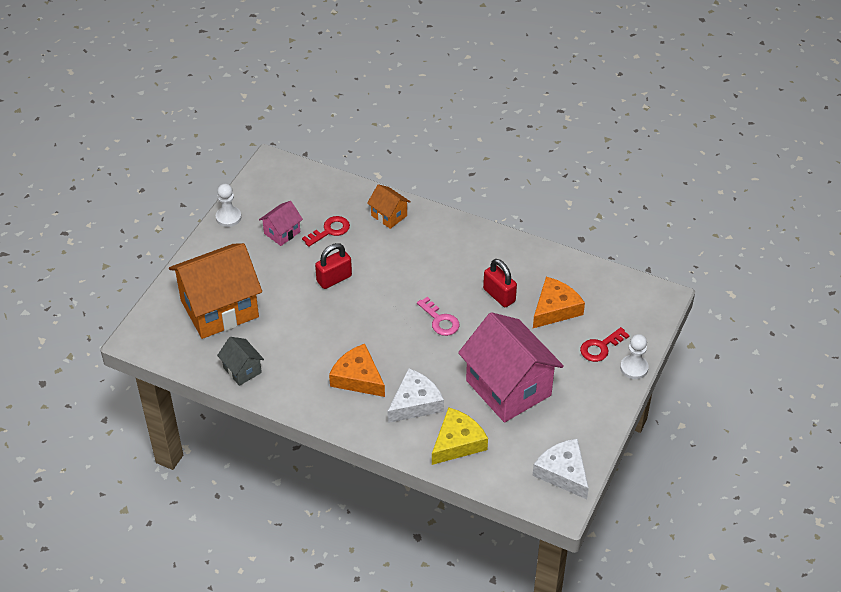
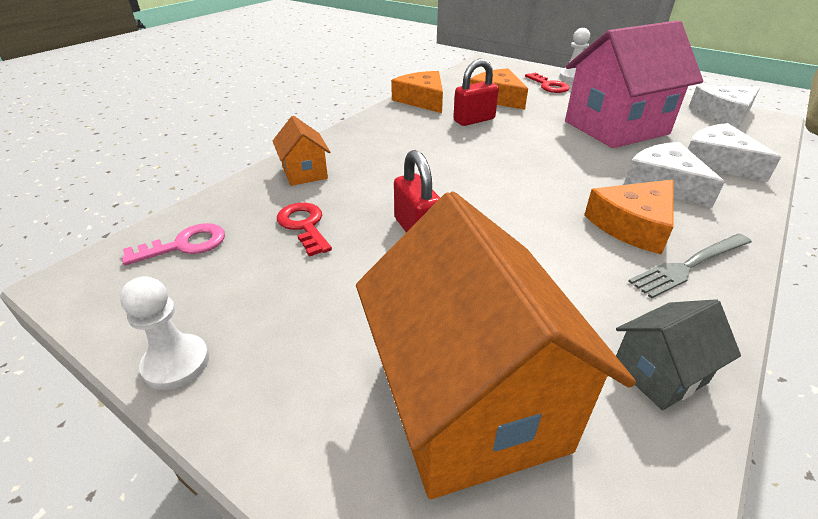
camera: 80 degrees left, 10 degrees down
(282, 232) = (276, 281): pink house -> none
(321, 397) = (690, 265): none -> grey fork
(389, 216) = (304, 173): orange house -> orange house turned 75 degrees counterclockwise
(440, 320) = (512, 155): pink key -> pink key (185, 245)
(457, 442) = (717, 162): yellow cheese -> white cheese
(534, 258) = (422, 100): none -> orange cheese

